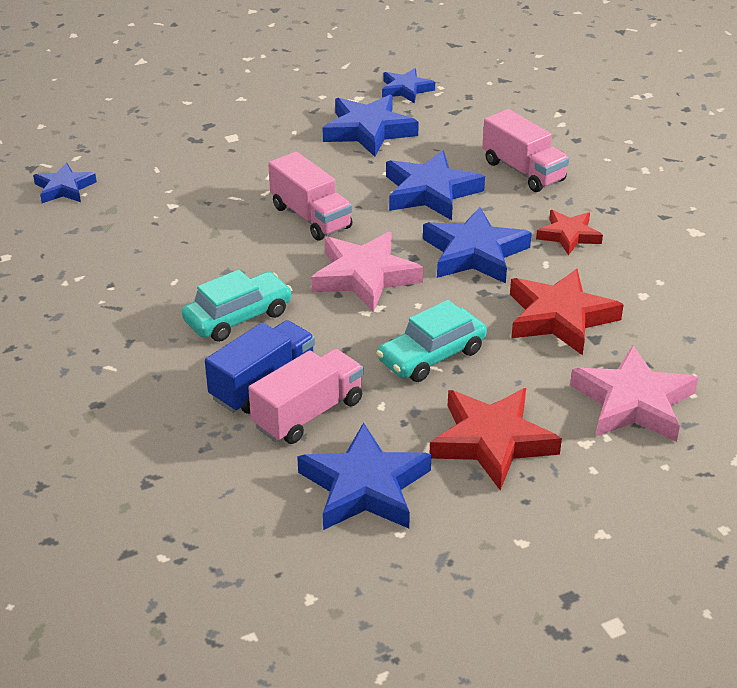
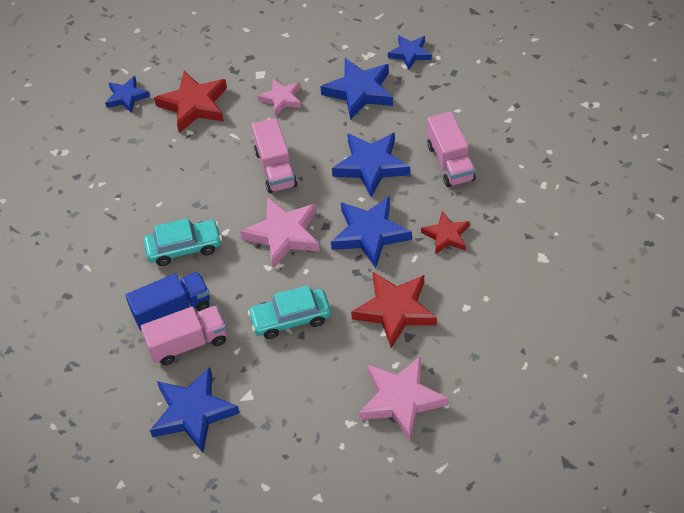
camera: 25 degrees right, 15 degrees up
(275, 154) = (281, 99): none -> pink star
(492, 441) = (290, 402): red star -> red star (194, 105)

